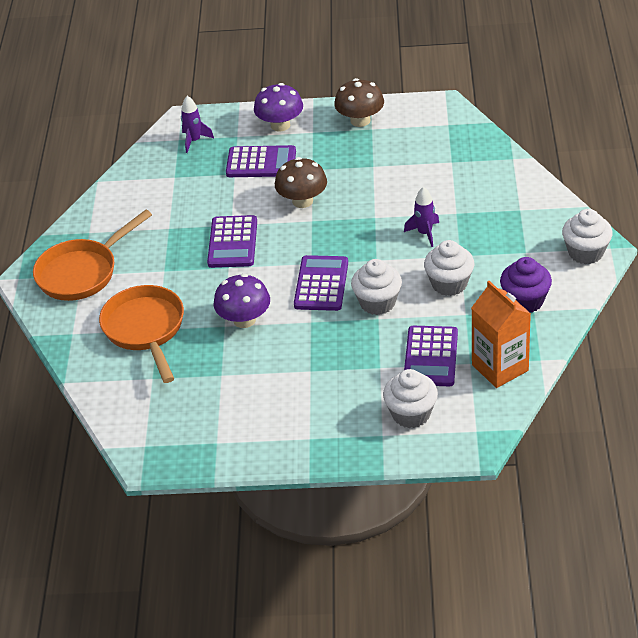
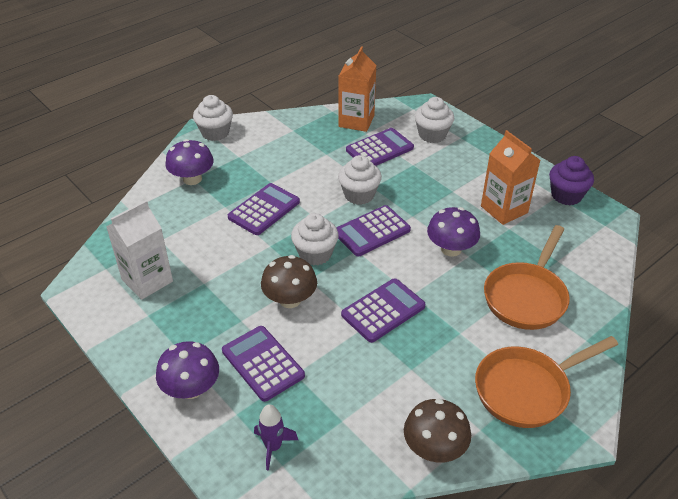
camera: 135 degrees left, 0 degrees up
(82, 272) = (527, 389): orange pan -> orange pan turned 150 degrees clockwise
(246, 388) = (504, 209): none -> orange carton
(360, 120) = (140, 330): brown mushroom -> brown mushroom (434, 448)
(409, 139) = (147, 280): none -> white carton
(424, 233) = (264, 210): purple rocket -> purple calculator
(449, 284) = (305, 173): white cupcake -> white cupcake (315, 254)
(519, 208) = (192, 179): none -> purple mushroom
(525, 301) = (288, 136): purple cupcake -> purple cupcake (566, 195)

